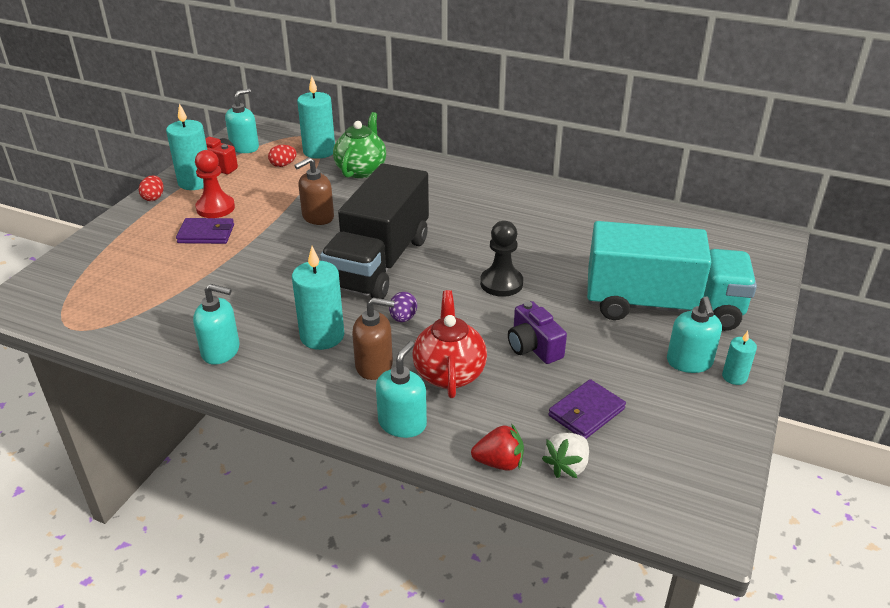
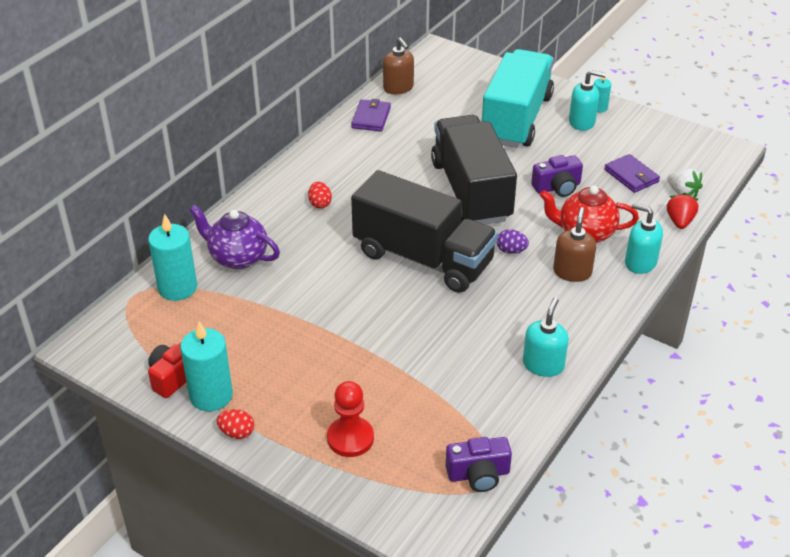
camera: 80 degrees left, 5 degrees up
(80, 319) = (478, 474): none -> purple camera
(206, 234) = (336, 381): purple wallet -> purple wallet (371, 118)
(215, 208) = (281, 375): red pawn -> red pawn (350, 438)
(245, 147) = (136, 352): turquoise soap dispenser -> none
(283, 165) = (199, 318): red egg -> red egg (320, 204)
(317, 217) = (327, 295): brown soap dispenser -> brown soap dispenser (398, 88)
(322, 336) = (529, 300): turquoise candle -> none
(361, 170) = (237, 257): green teapot -> purple teapot
(501, 283) = (471, 191): black pawn -> black truck

